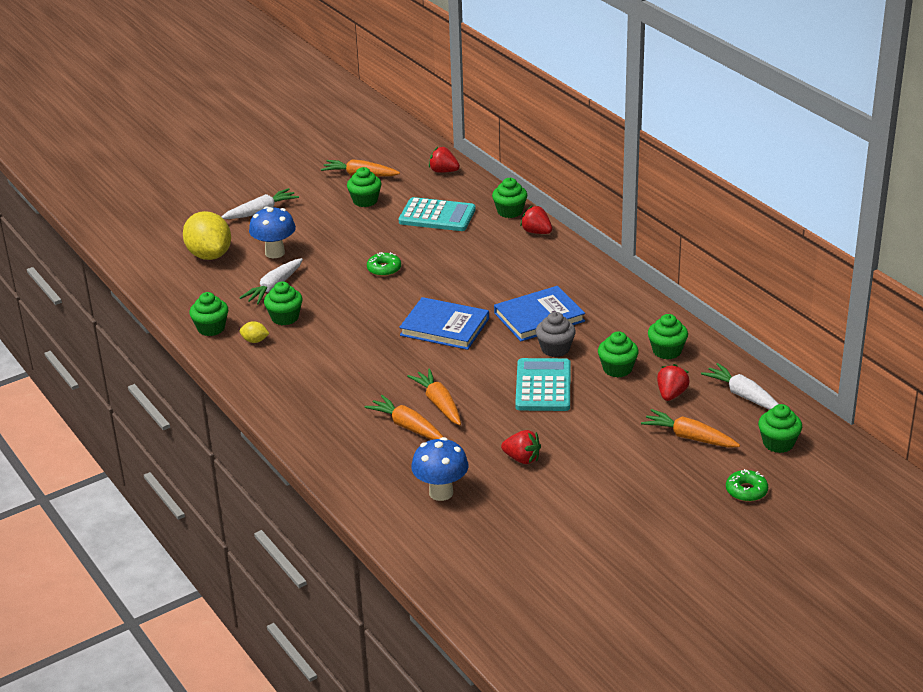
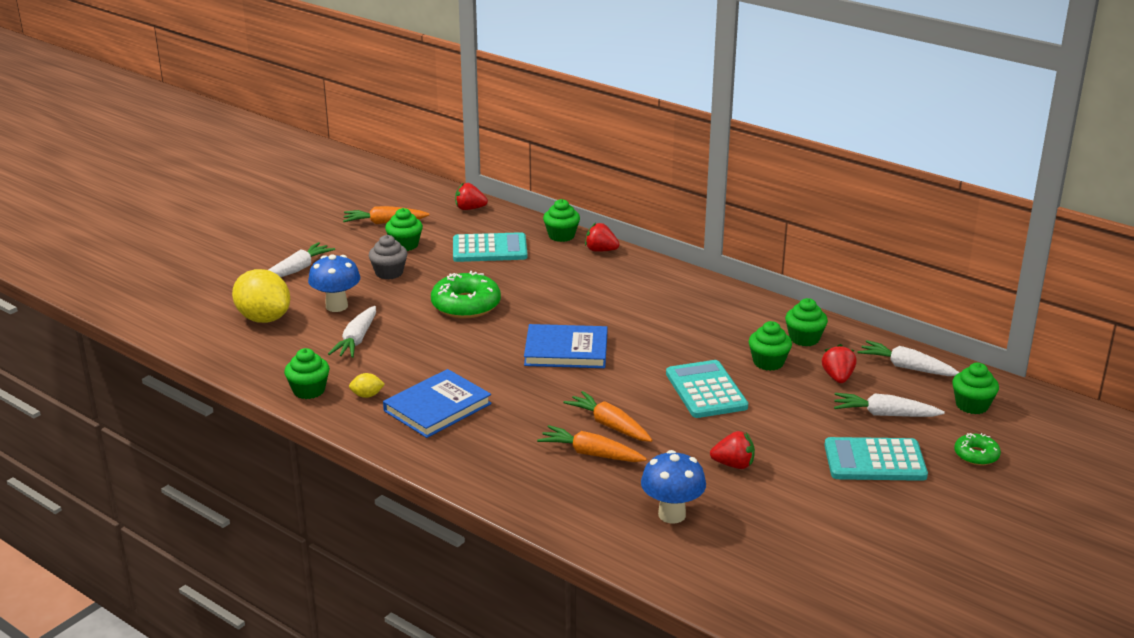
camera: 20 degrees left, 5 degrees down
(285, 317) = (387, 367): green cupcake -> none
(384, 269) = (466, 305): green donut -> green donut, size x1.85
(539, 317) = (657, 327): blue book -> blue book (437, 407)
(555, 349) = (693, 353): grey cupcake -> grey cupcake (389, 273)
(649, 479) = (874, 461): none -> turquoise calculator
(689, 437) = (884, 414): orange carrot -> white carrot

